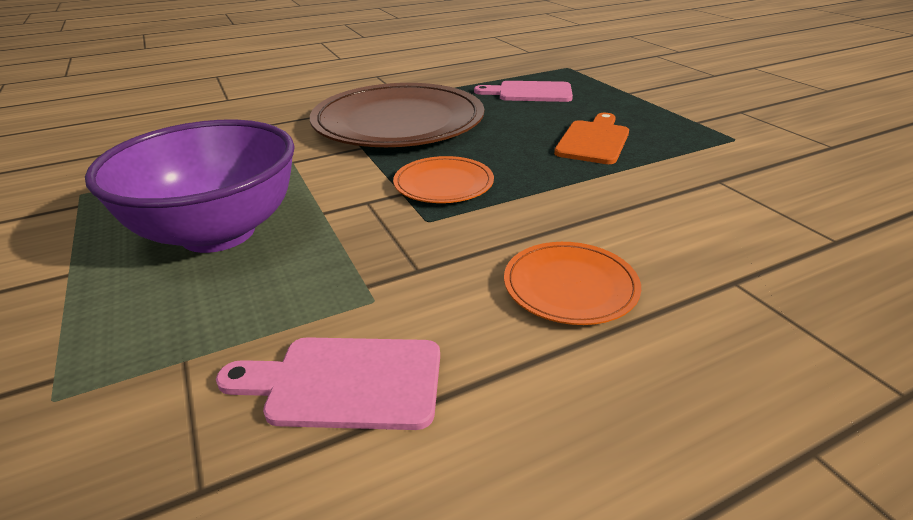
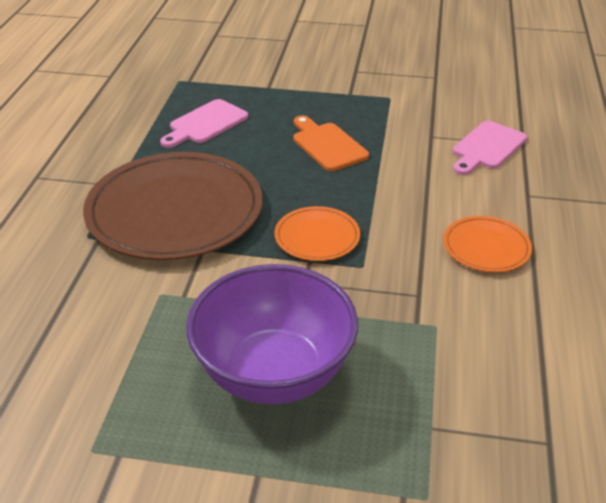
camera: 55 degrees left, 5 degrees up
(345, 382) = (504, 364): pink cutting board -> pink cutting board (487, 147)

